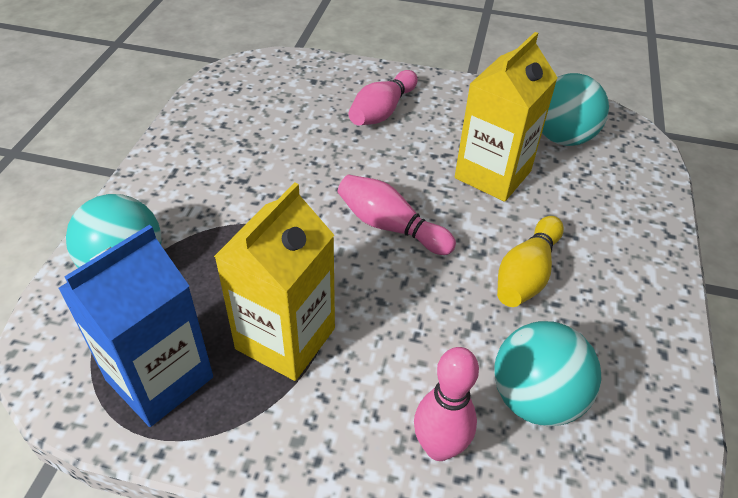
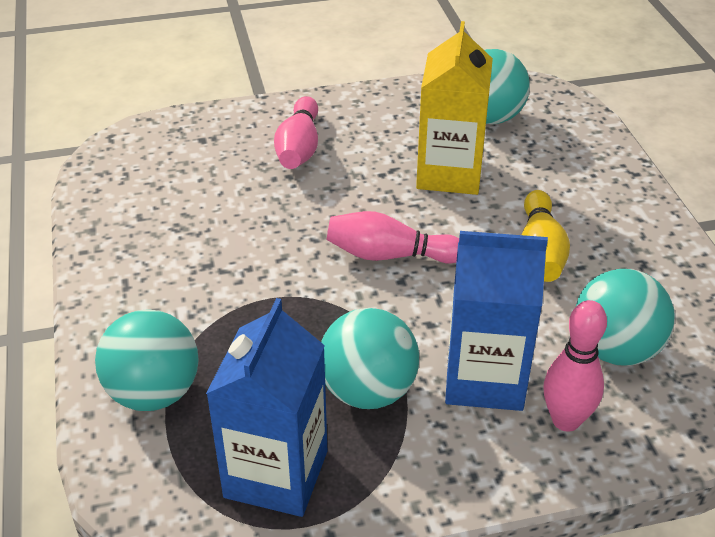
camera: 25 degrees left, 5 degrees down
(285, 338) = (368, 391): yellow carton -> turquoise ball
(392, 372) = (484, 378): none -> blue carton

